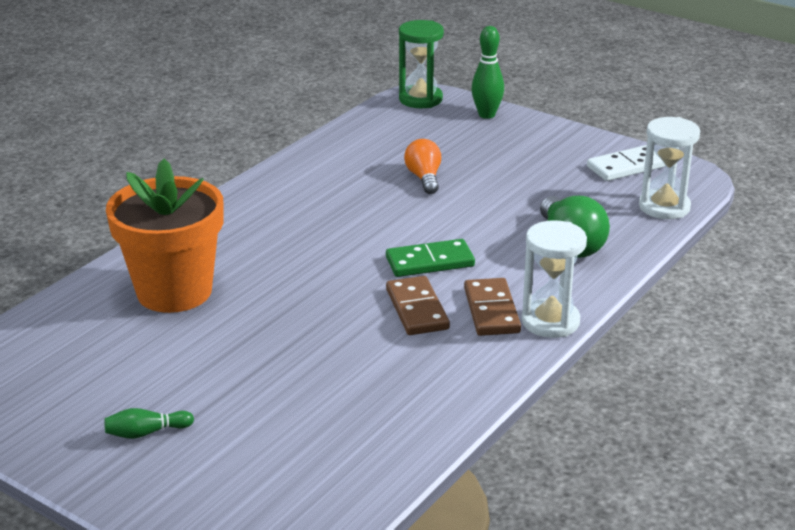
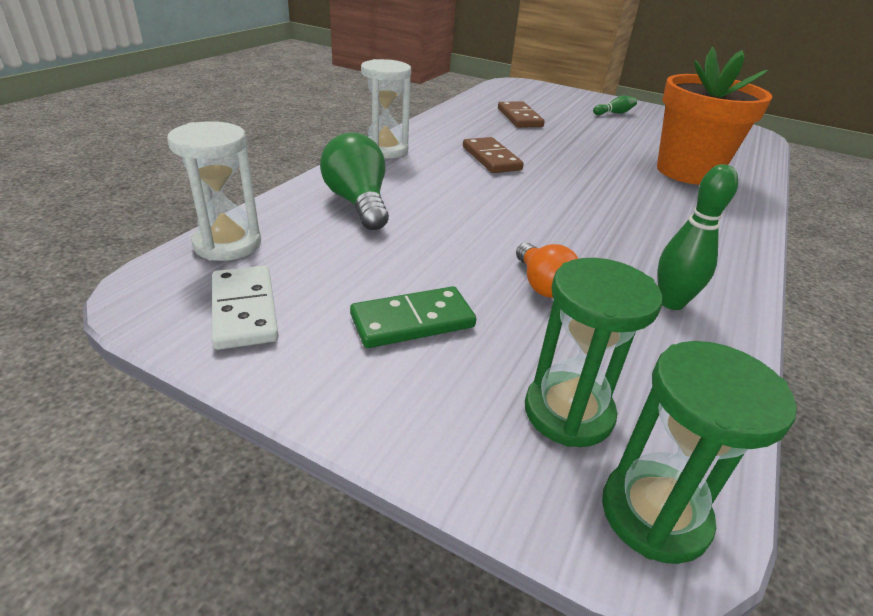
camera: 170 degrees right, 5 degrees up
(430, 262) = (494, 189): green domino -> green domino (412, 321)
(441, 124) = (568, 412): none -> green hourglass
(486, 115) = (486, 452): green bowling pin -> green bowling pin (671, 302)
(491, 310) = (432, 157): brown domino -> brown domino (519, 117)
(626, 167) = (244, 310): white domino -> white domino turned 75 degrees counterclockwise

